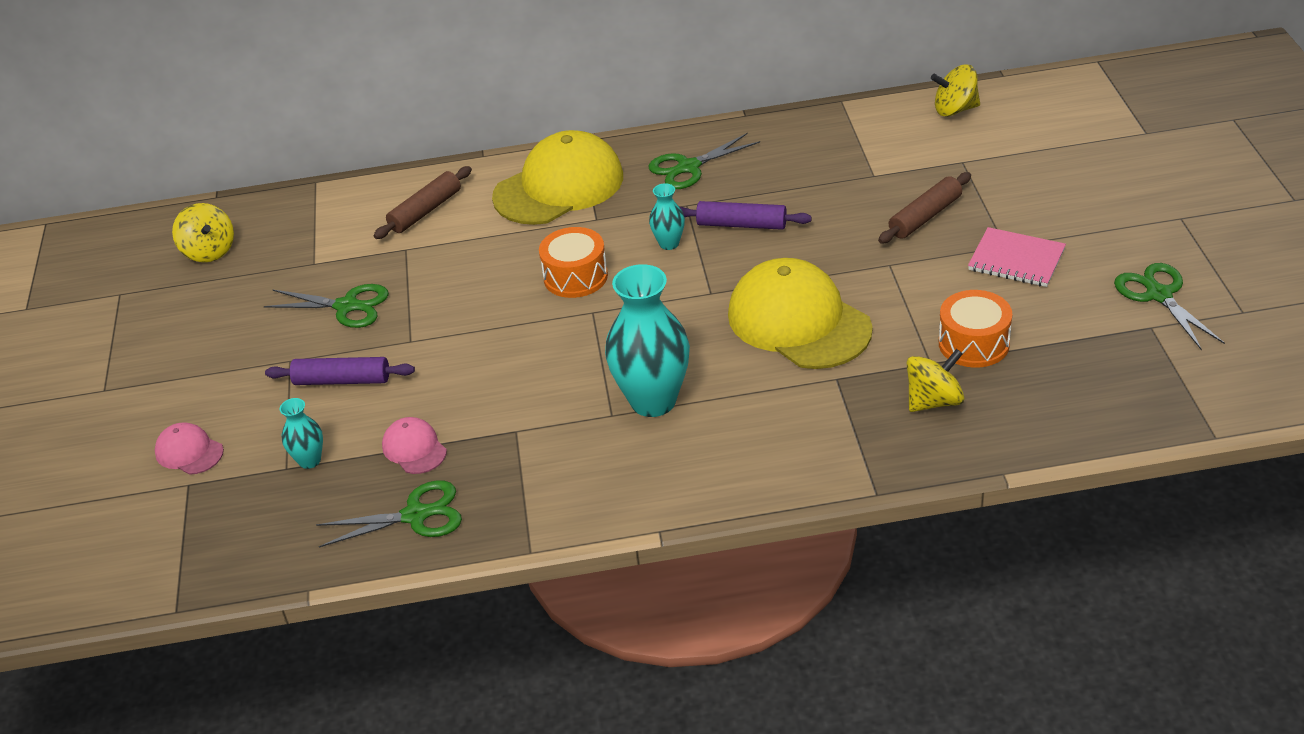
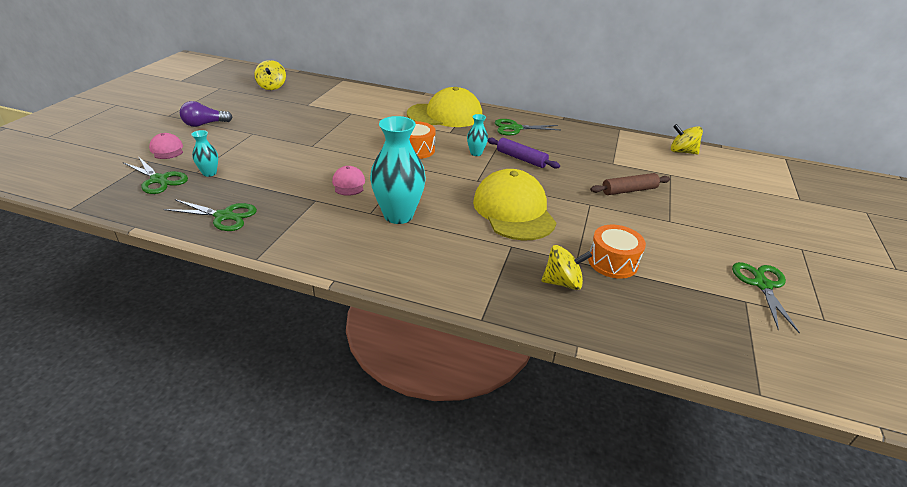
camera: 20 degrees right, 5 degrees down
(189, 379) = (204, 124): none -> purple light bulb
(342, 380) = (264, 149): purple rolling pin -> none
(346, 306) = (301, 123): green scissors -> green scissors (159, 180)
(414, 449) = (260, 188): pink cap -> pink cap (348, 184)
(425, 211) = (376, 103): brown rolling pin -> none
(1016, 260) = (672, 230): pink notebook -> none

